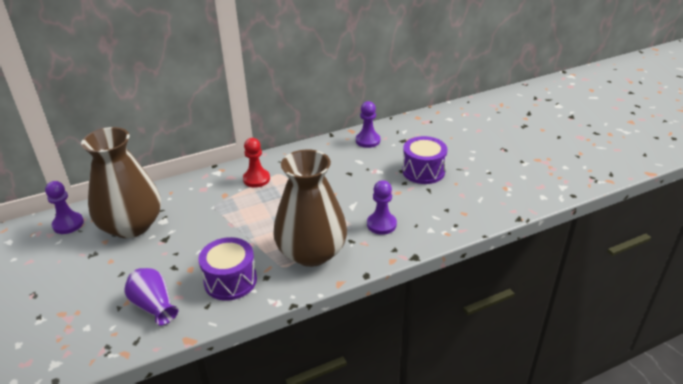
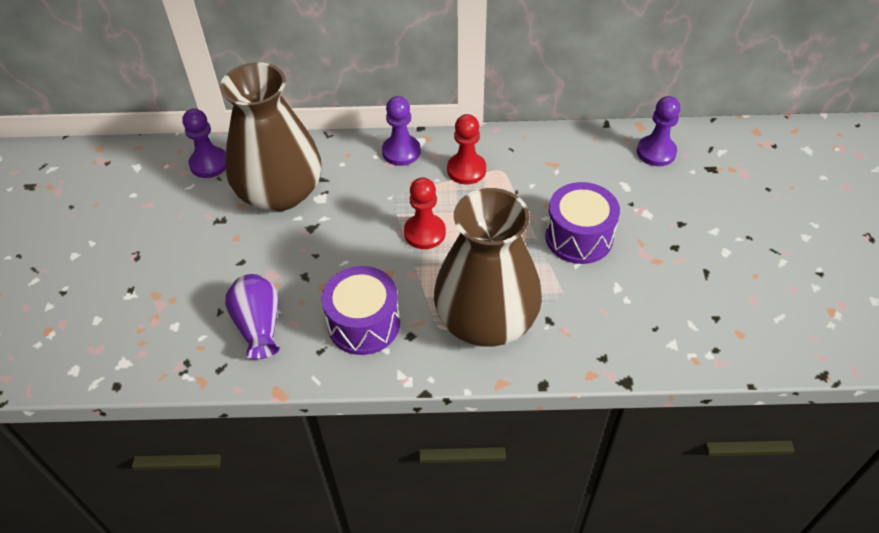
camera: 25 degrees right, 15 degrees up
(246, 219) = (424, 233): none -> red pawn
(381, 224) = (605, 308): purple pawn -> purple pawn (401, 152)
(423, 171) = (714, 236): purple drum -> purple drum (579, 237)

